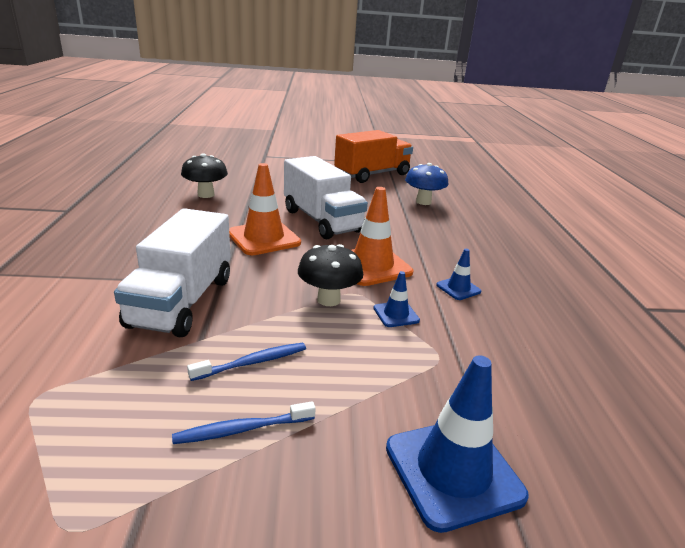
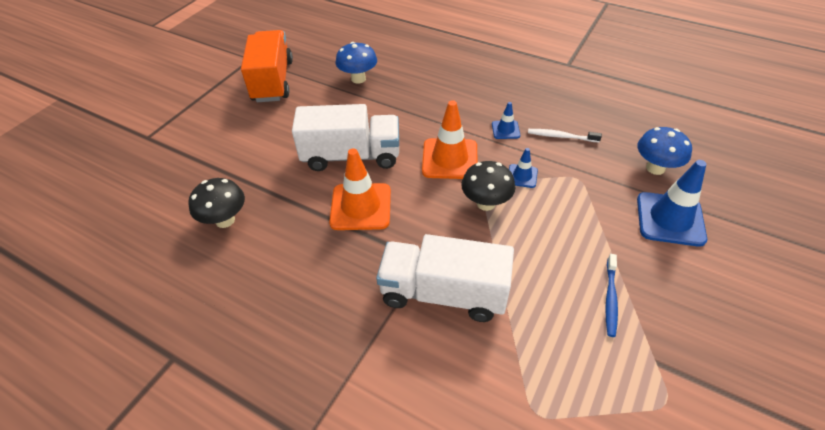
camera: 55 degrees left, 20 degrees up
(182, 301) = (443, 293): white truck -> white truck turned 150 degrees clockwise
(252, 362) = (545, 273): blue toothbrush -> none
(499, 329) = (561, 136): none -> white toothbrush
(549, 433) = (655, 168): none -> blue mushroom

